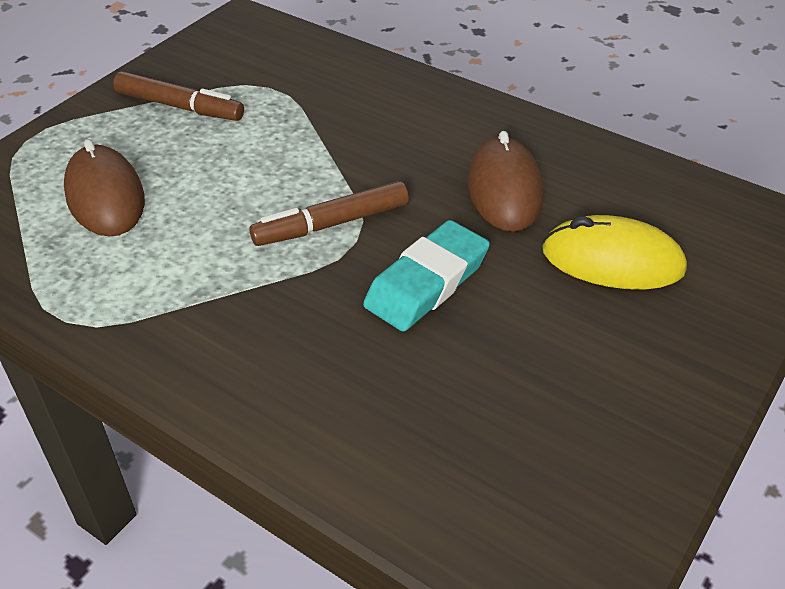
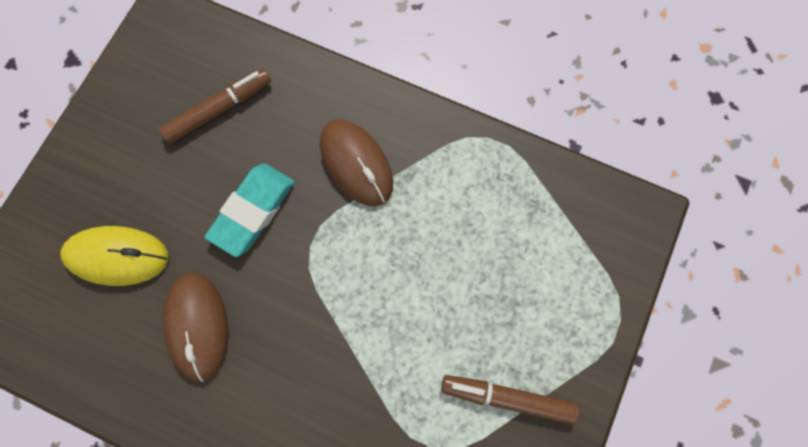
camera: 170 degrees right, 30 degrees up
(105, 196) = (518, 261): brown mouse -> brown mouse (356, 164)
(331, 224) = (332, 260): brown marker -> brown marker (219, 109)

